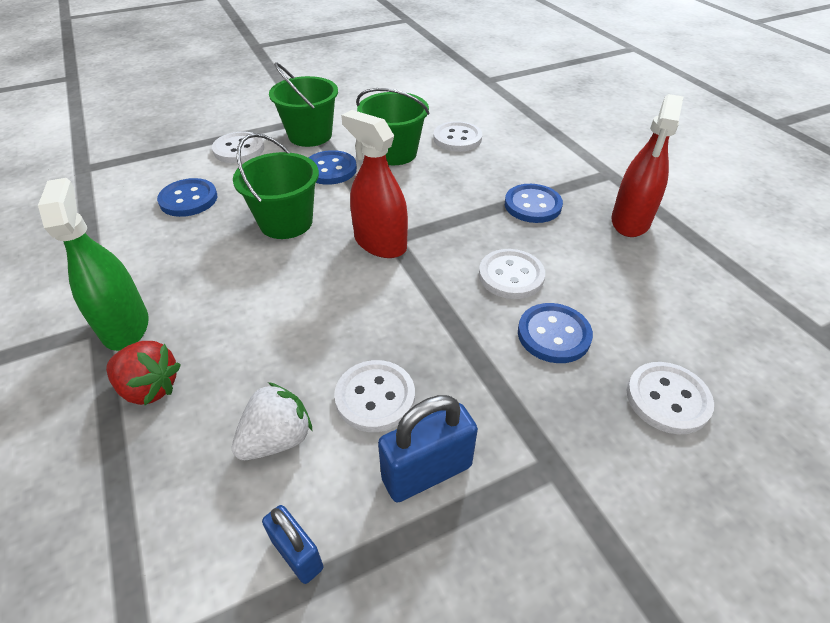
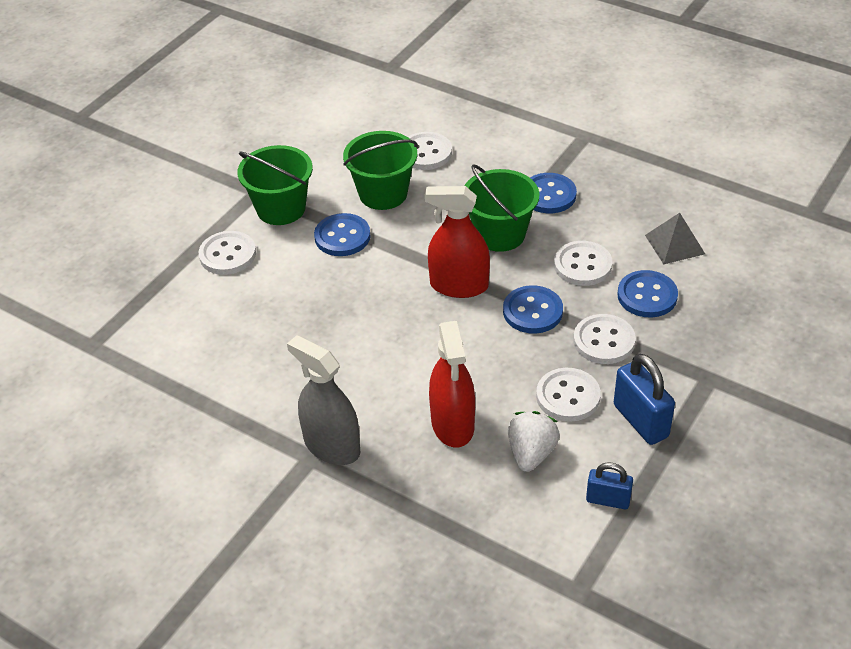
camera: 30 degrees left, 0 degrees up
(125, 326) = (332, 446): green spray bottle -> grey spray bottle
(150, 388) = (407, 472): red strawberry -> none
(188, 199) = (244, 325): blue button -> blue button (532, 311)
(286, 222) = (360, 304): green bucket -> green bucket (500, 234)
(427, 472) = (640, 421): blue padlock -> blue padlock turned 60 degrees counterclockwise
(626, 298) = (674, 244): none -> grey pyramid
(630, 221) = (633, 176): red spray bottle -> red spray bottle (452, 424)
(667, 399) = (746, 304): white button -> white button (604, 341)

